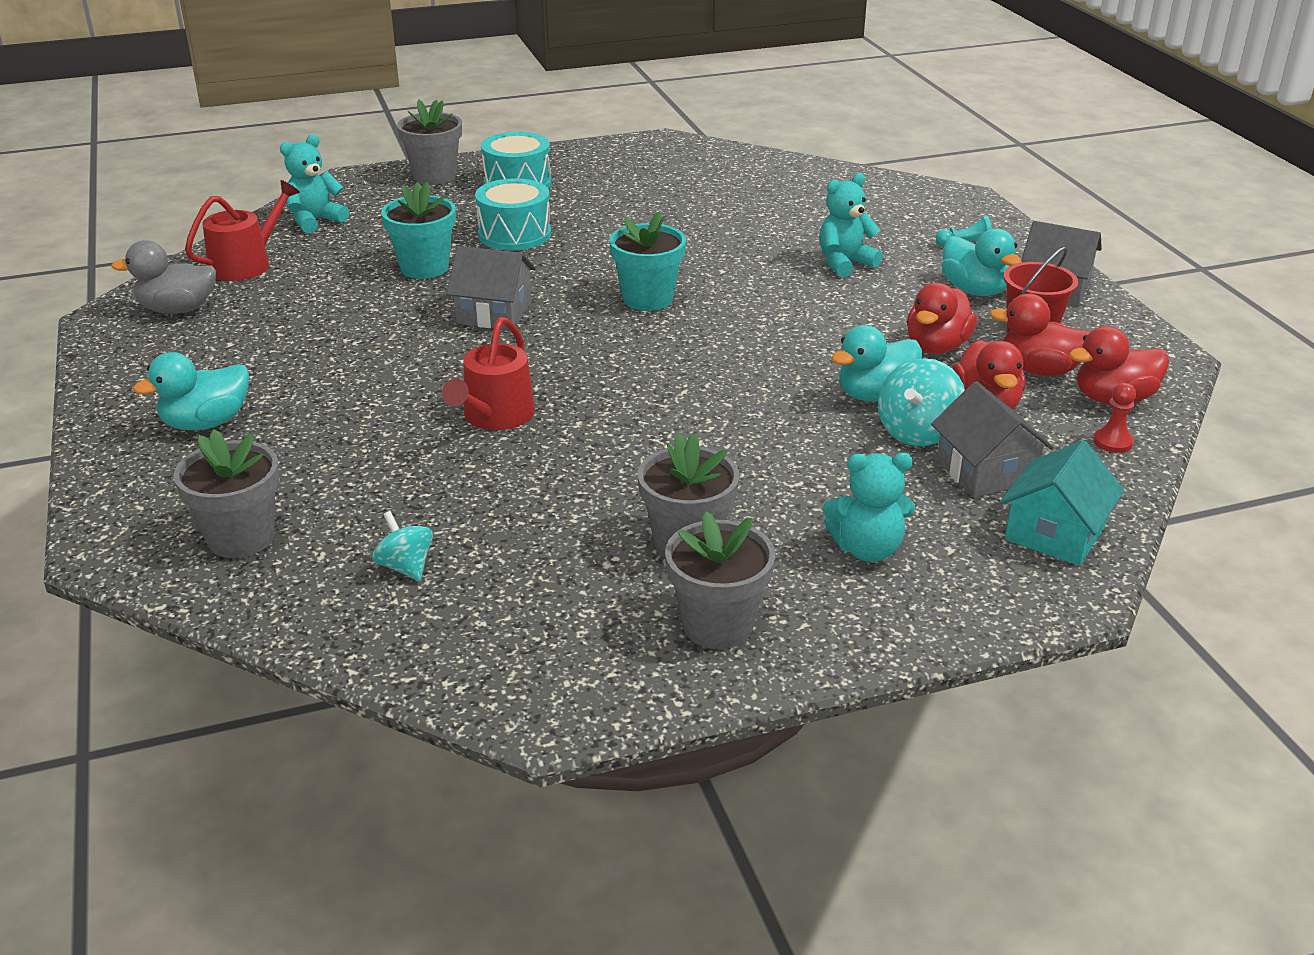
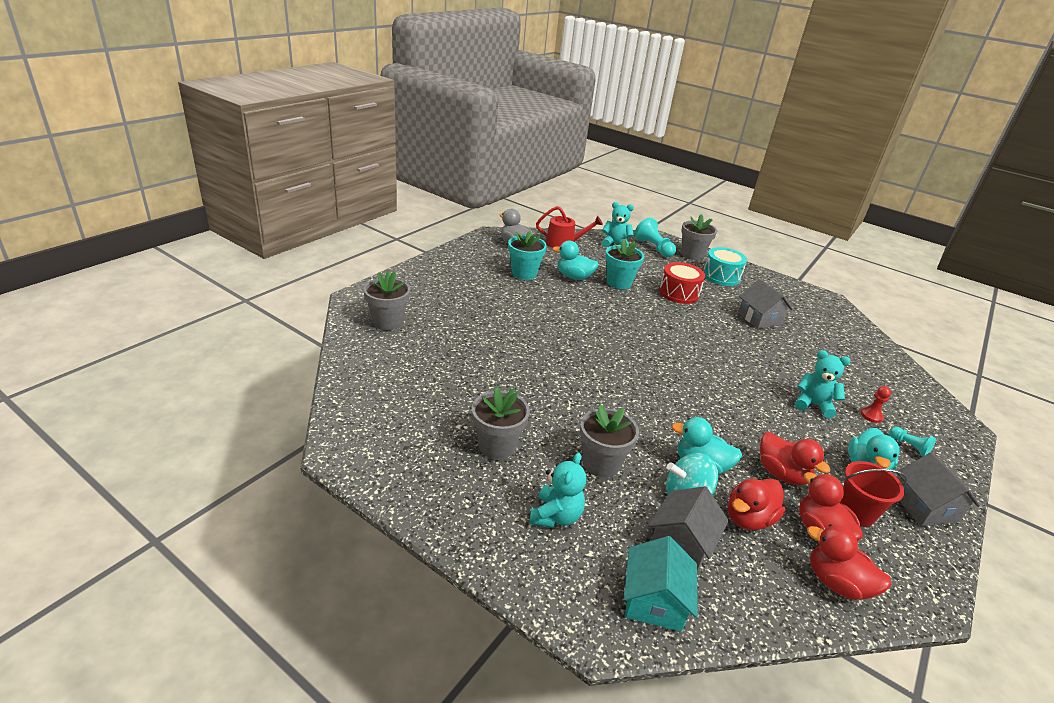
camera: 50 degrees right, 0 degrees up
(206, 423) = (451, 282): turquoise duck -> turquoise duck (574, 277)
(373, 196) = (653, 248): none -> turquoise pawn
(406, 567) = (405, 369): turquoise spinning top -> none
(494, 313) = (609, 314): grey house -> grey house (759, 318)
(495, 416) = (533, 347): red watering can -> none
(514, 234) = (678, 293): turquoise drum -> red drum
(648, 299) = (681, 352): turquoise flower pot -> turquoise flower pot (524, 273)
(717, 625) = (443, 482): grey flower pot -> grey flower pot (601, 463)
(867, 549) = (555, 516): turquoise teddy bear -> turquoise teddy bear turned 120 degrees counterclockwise
(937, 347) = (781, 474): red duck -> red duck turned 120 degrees counterclockwise
(1055, 533) = (654, 600): turquoise house -> turquoise house turned 75 degrees counterclockwise
(1113, 442) = (786, 599): red pawn -> red pawn (871, 416)

